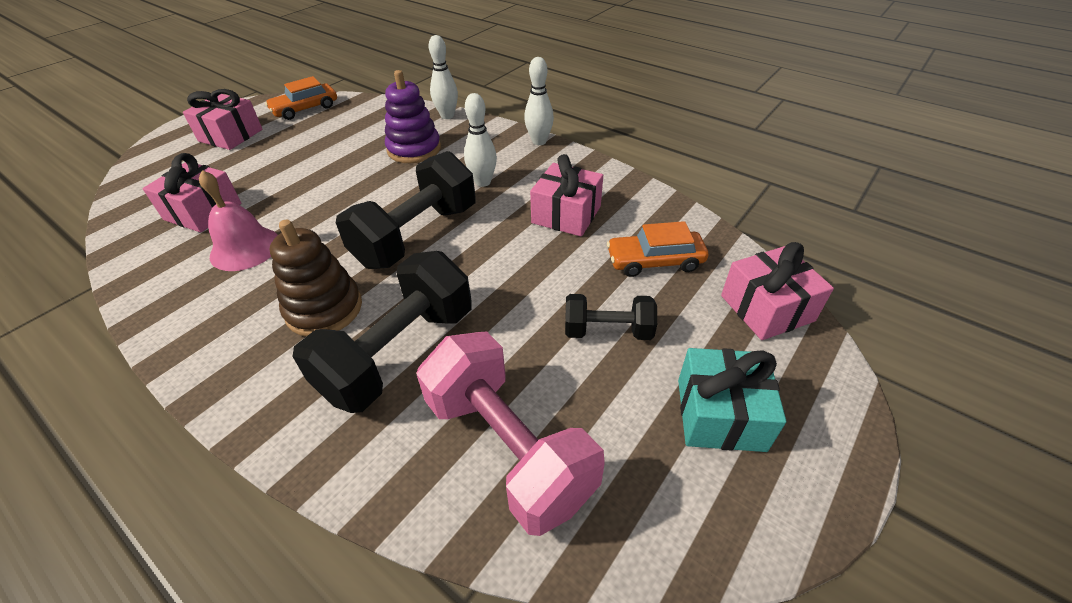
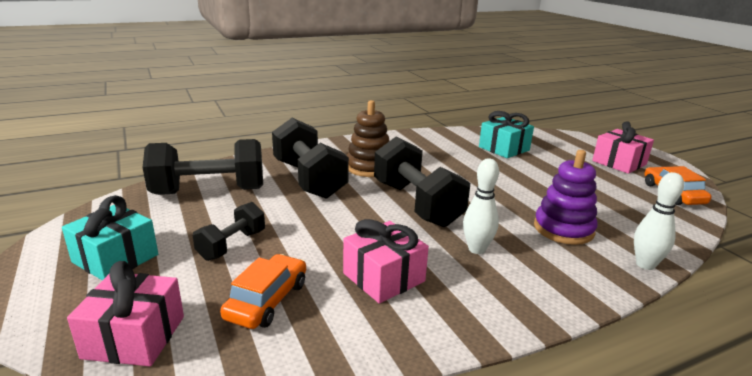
camera: 115 degrees right, 20 degrees down
(203, 211) = (504, 148): pink gift -> turquoise gift
(245, 248) = (451, 155): pink bell -> none
(508, 448) = (209, 191): pink dumbbell -> black dumbbell
(539, 141) = (551, 312): white bowling pin -> none

